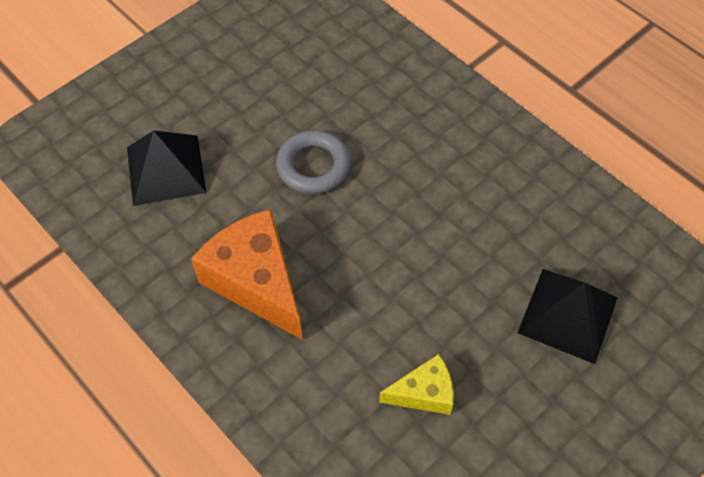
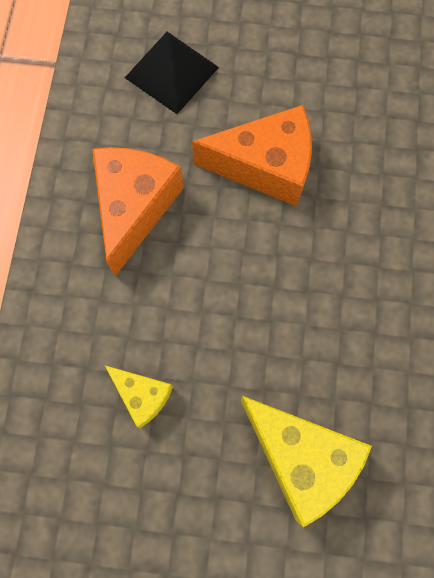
camera: 50 degrees right, 15 degrees up
(313, 166) = (265, 166): grey ring -> orange cheese
(567, 314) = (301, 457): black pyramid -> yellow cheese

